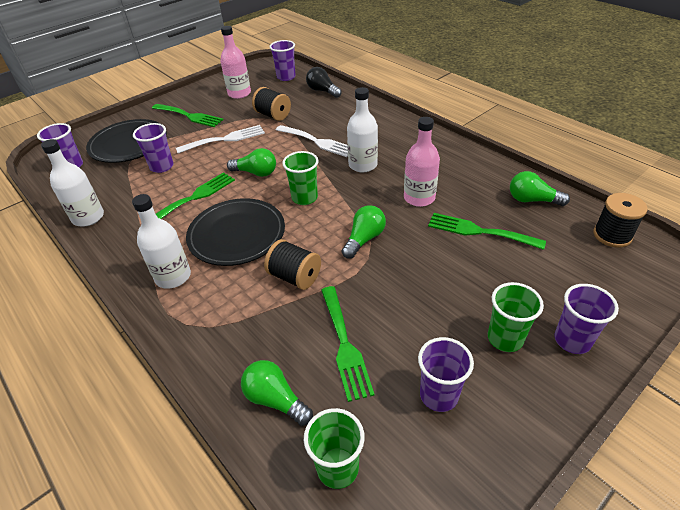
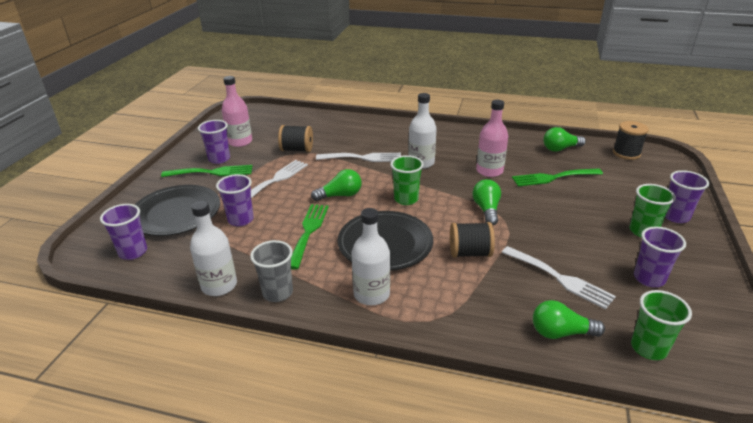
camera: 35 degrees left, 10 degrees down
(115, 242) = (277, 293): none -> grey cup
(286, 77) = (269, 118): purple cup -> purple cup (219, 159)
(322, 91) = (318, 121): black light bulb -> none
(345, 345) = (560, 278): green fork -> white fork

